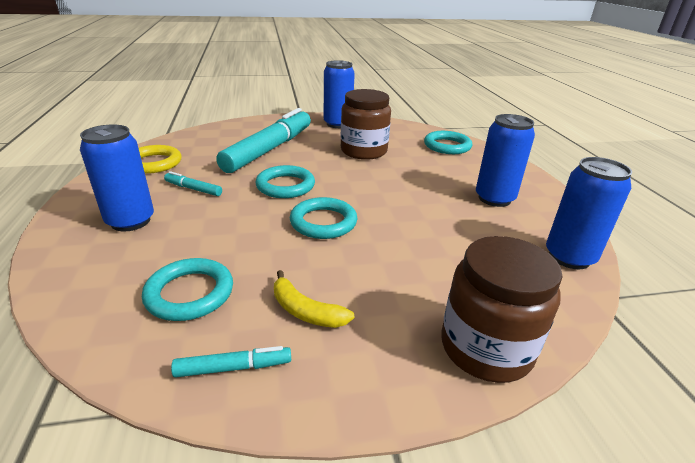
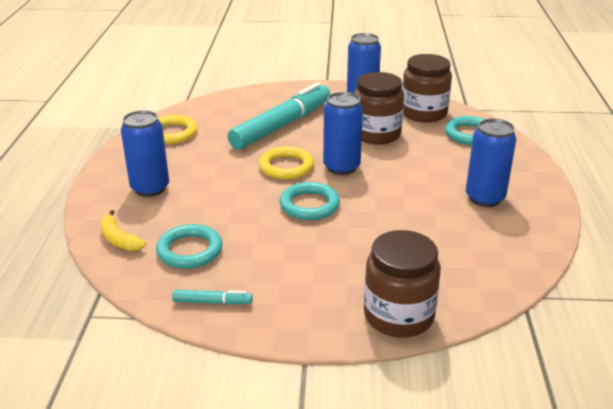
camera: 15 degrees right, 0 degrees up
(193, 189) = (204, 163): turquoise marker -> none
(285, 186) = (286, 167): turquoise ring -> yellow ring
(305, 311) = (272, 273): yellow banana -> yellow banana (119, 239)
(398, 132) = (424, 113): none -> brown jar
(569, 257) = (520, 260): blue can -> blue can (341, 167)

